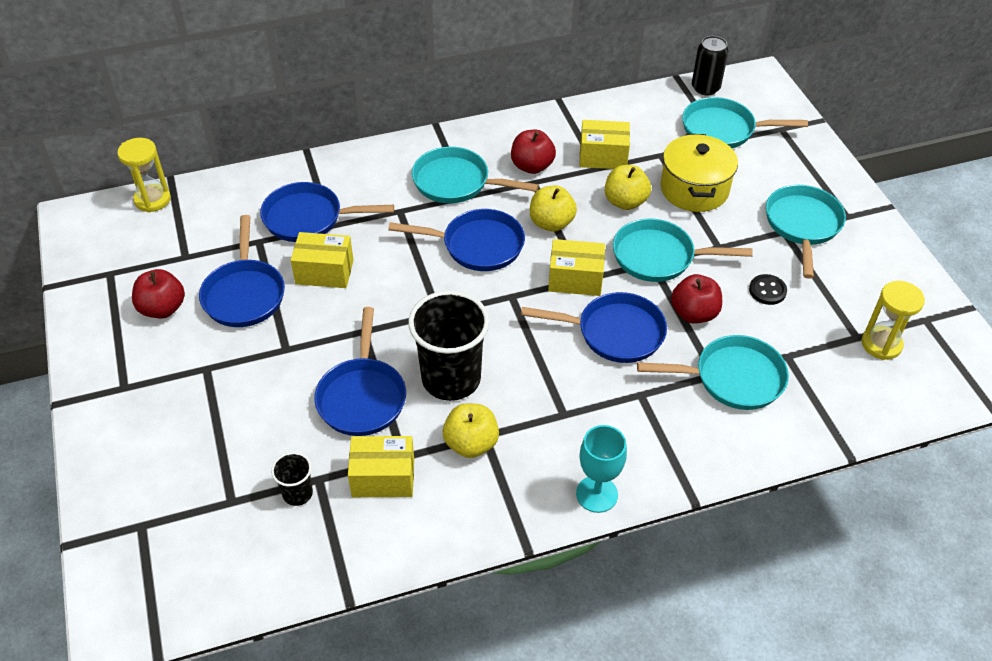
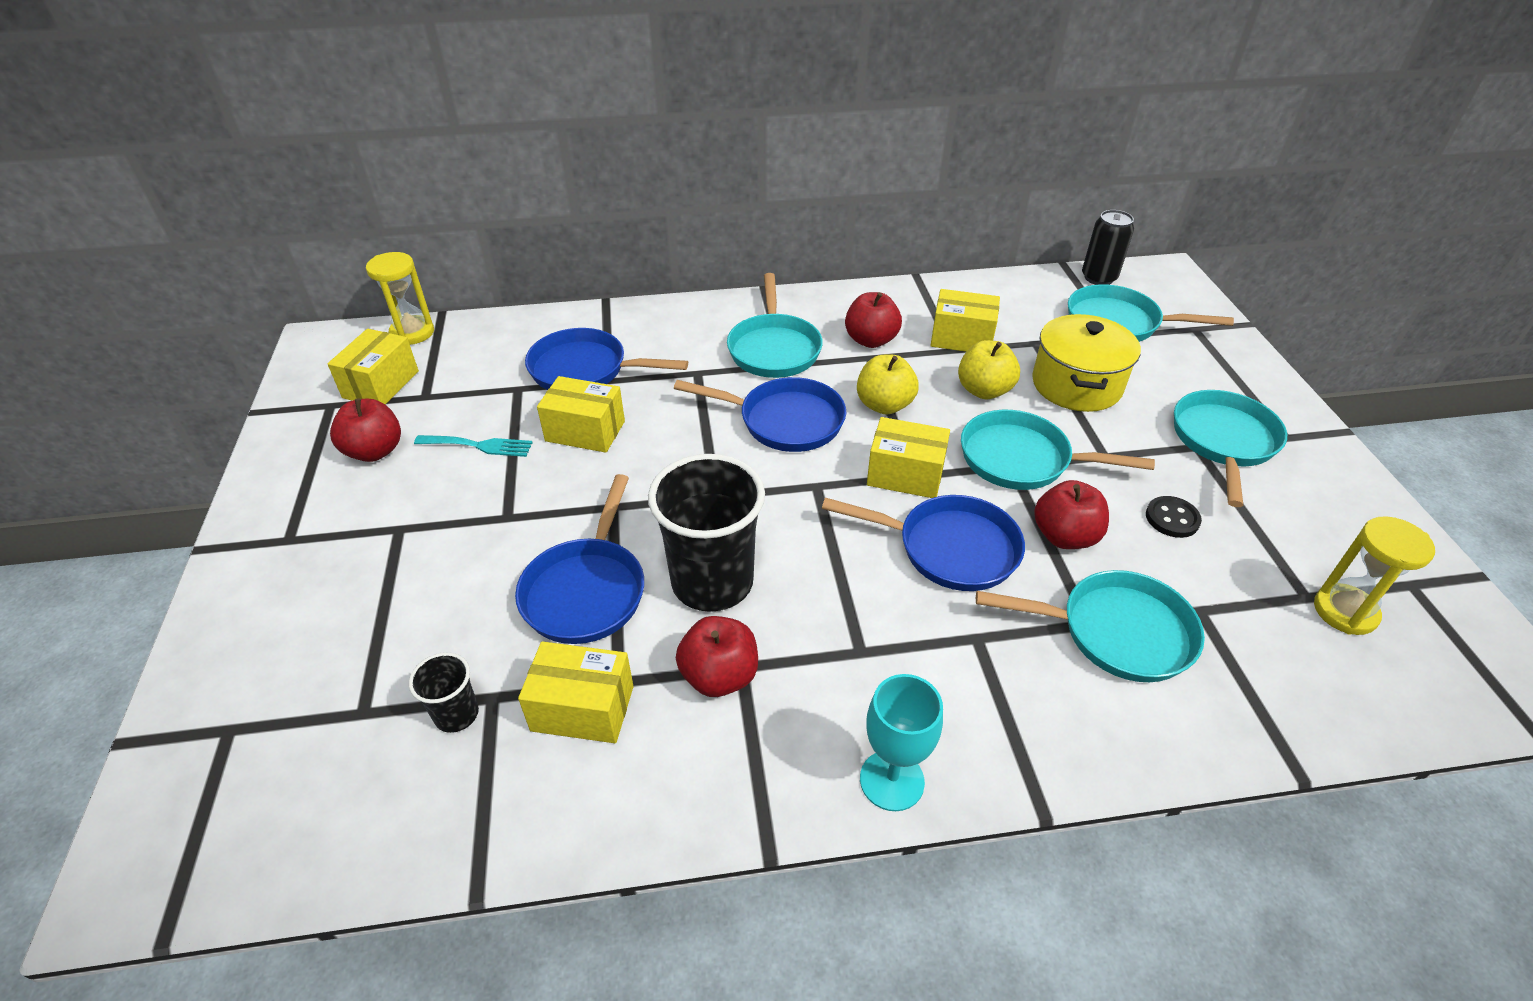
camera: 10 degrees right, 5 degrees down
(144, 250) = (381, 384): none -> yellow box
(244, 294) = (479, 445): blue pan -> turquoise fork
(456, 182) = (774, 349): turquoise pan -> turquoise pan turned 120 degrees counterclockwise
(471, 443) = (719, 676): yellow apple -> red apple

